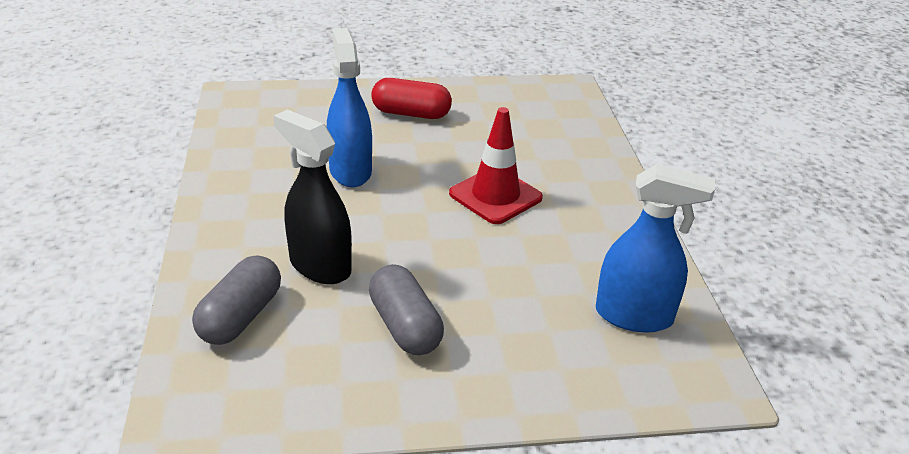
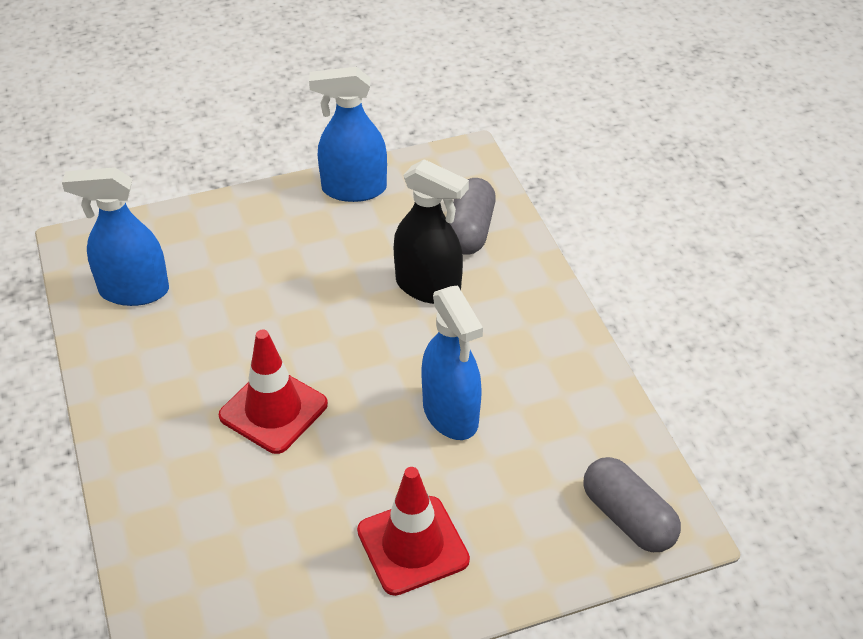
camera: 170 degrees right, 10 degrees up
(356, 399) = (353, 189): none -> blue spray bottle
(405, 326) = (334, 246): grey capsule -> grey capsule (628, 518)
(411, 114) = (413, 545): red capsule -> red traffic cone

